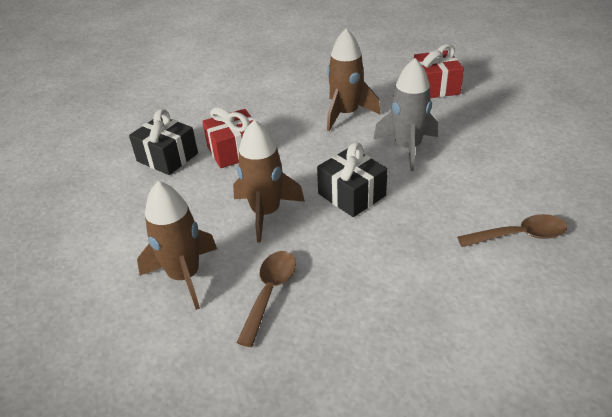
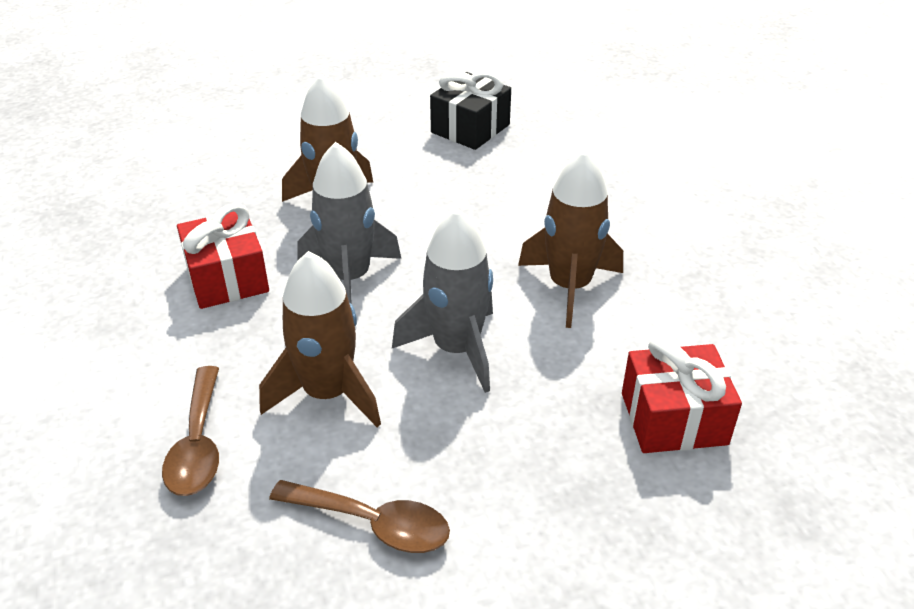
camera: 90 degrees right, 0 degrees up
(184, 276) = (249, 154): brown rocket -> brown rocket (328, 393)
(235, 151) = (476, 178): red gift -> red gift (227, 278)
(270, 293) = (198, 208): brown spoon -> brown spoon (372, 523)
(351, 195) = (349, 278): black gift -> grey rocket

